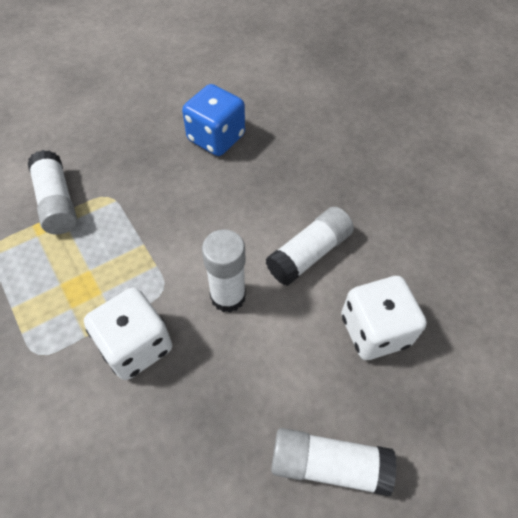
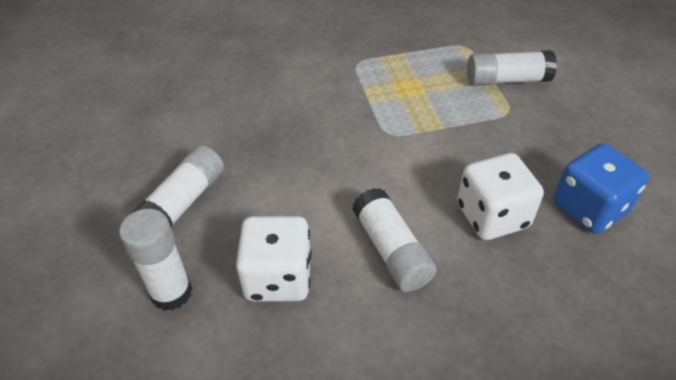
camera: 110 degrees right, 10 degrees down
(136, 345) = (341, 110): white dice -> white dice (492, 216)
(228, 296) = (364, 173): white glue stick -> white glue stick (171, 292)

